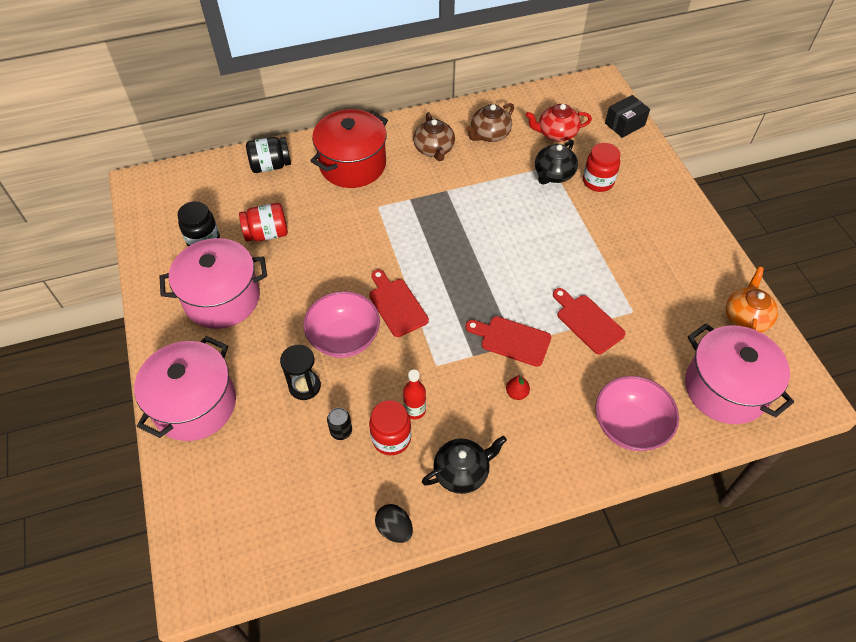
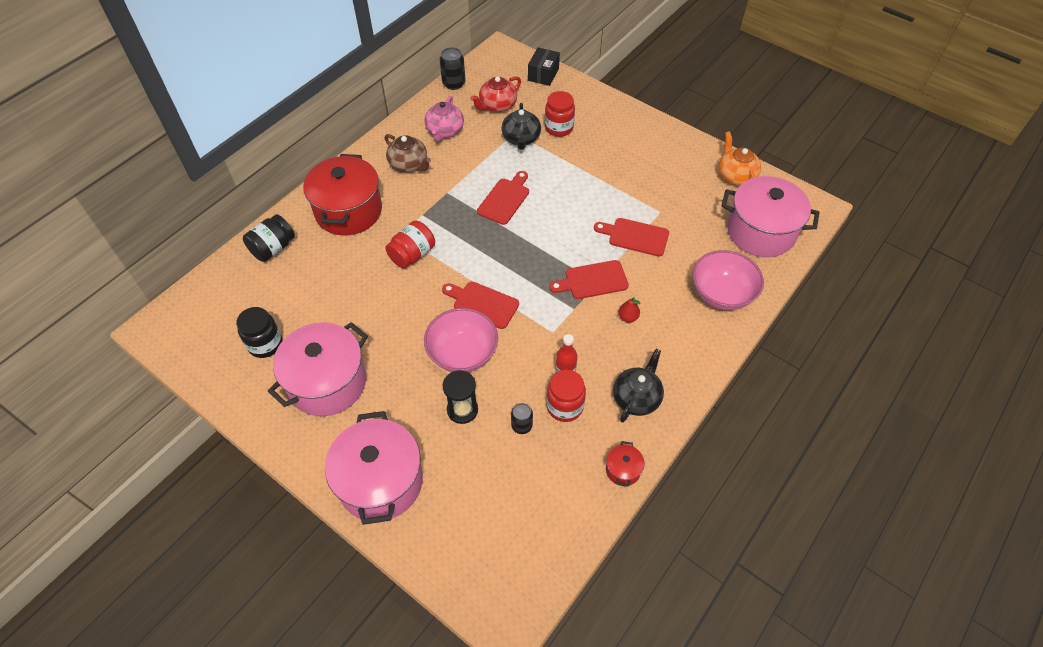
camera: 35 degrees left, 0 degrees up
(267, 234) = (321, 307): red jar -> red jar (412, 254)
(394, 529) = (623, 470): black egg -> red pot
(489, 134) = (445, 131): brown teapot -> pink teapot
(492, 222) = (505, 199): none -> red cutting board
(532, 95) = (454, 83): none -> black can

